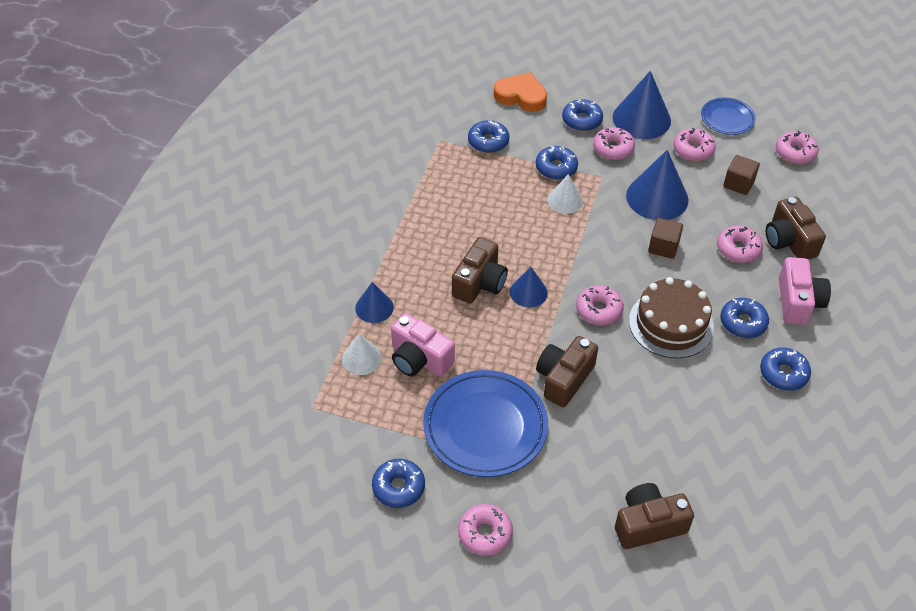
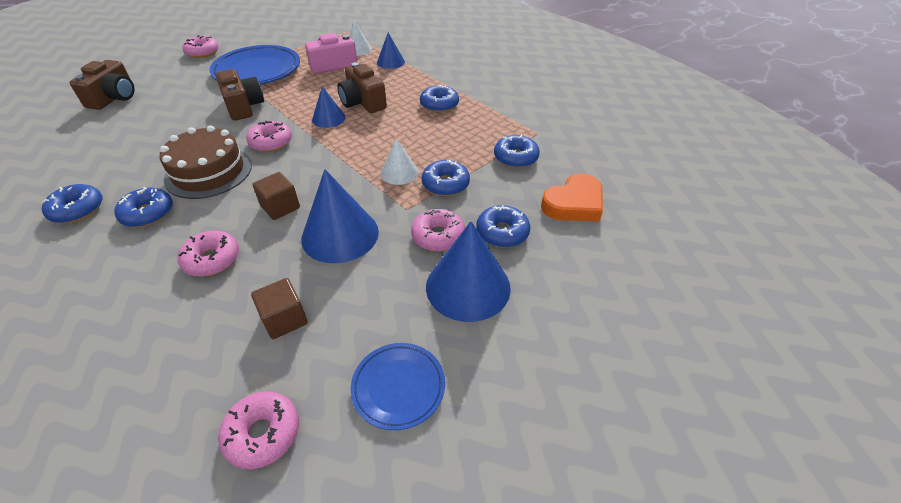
camera: 120 degrees right, 5 degrees down
(398, 487) = (265, 39): blue donut -> blue donut (439, 105)
(693, 150) = (376, 307): pink donut -> none
(789, 241) = (165, 312): brown camera -> none
(798, 302) = (105, 266): pink camera -> none

